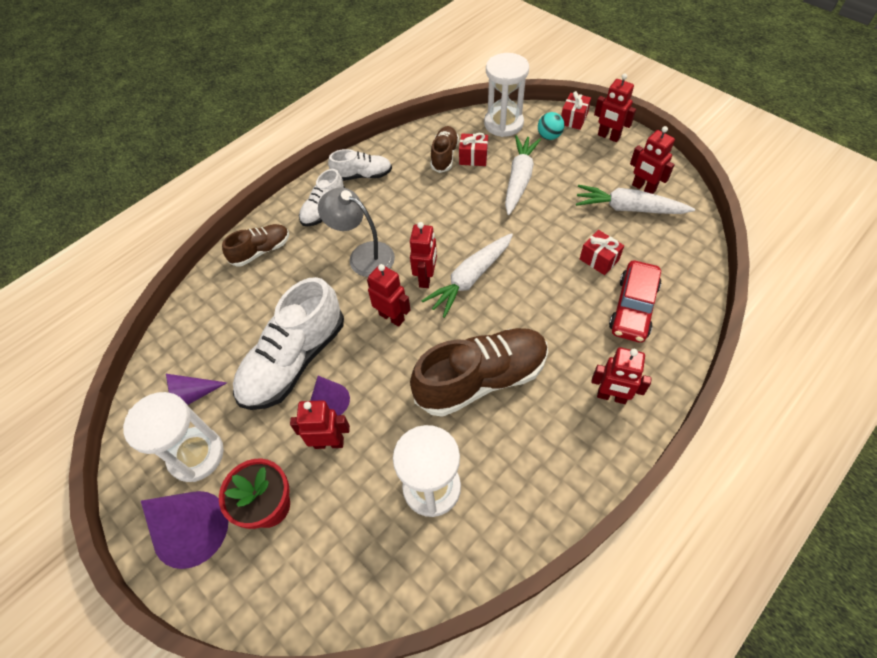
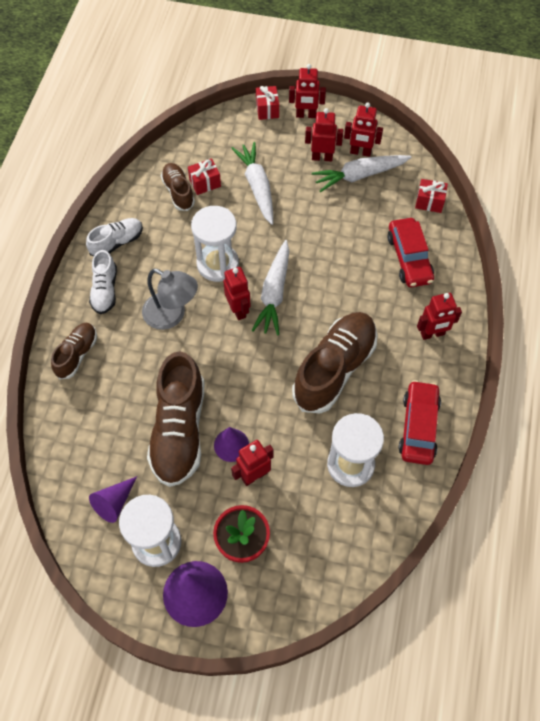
camera: 35 degrees left, 5 degrees up
(294, 361) = (179, 430): white shoe -> brown shoe
(363, 255) = (172, 315): grey lamp -> grey lamp turned 150 degrees counterclockwise
(392, 317) = (233, 355): red robot -> red robot (322, 157)
(503, 123) = (209, 138): white hourglass -> white hourglass (217, 264)
(532, 488) = (418, 427): none -> red car
(549, 136) = (257, 135): turquoise ball -> none
(599, 259) = (362, 230): red gift -> red gift (429, 202)

